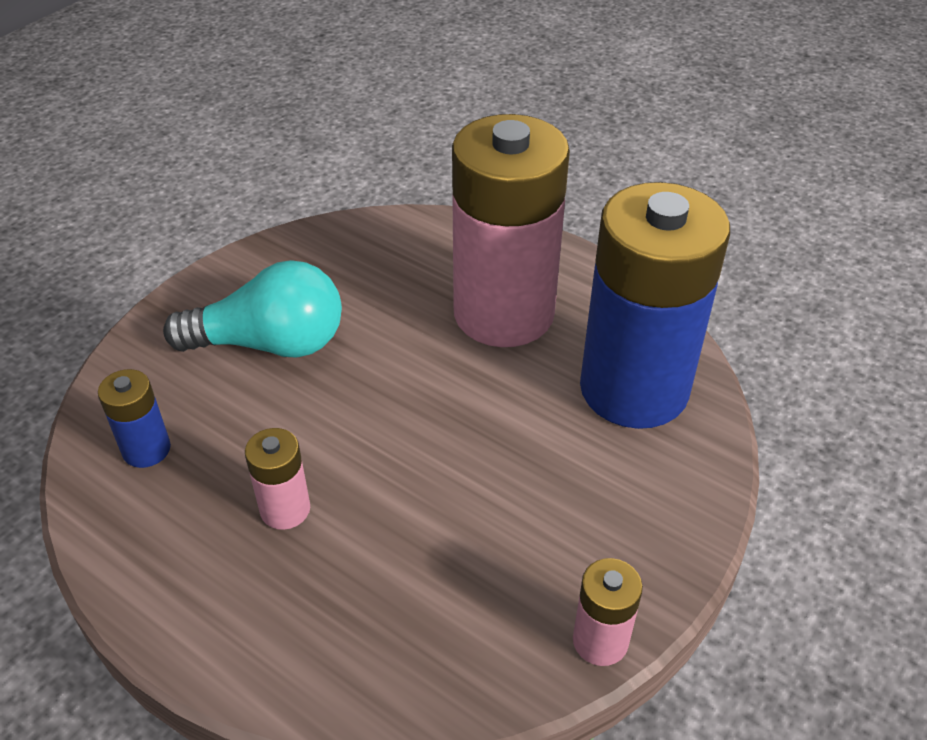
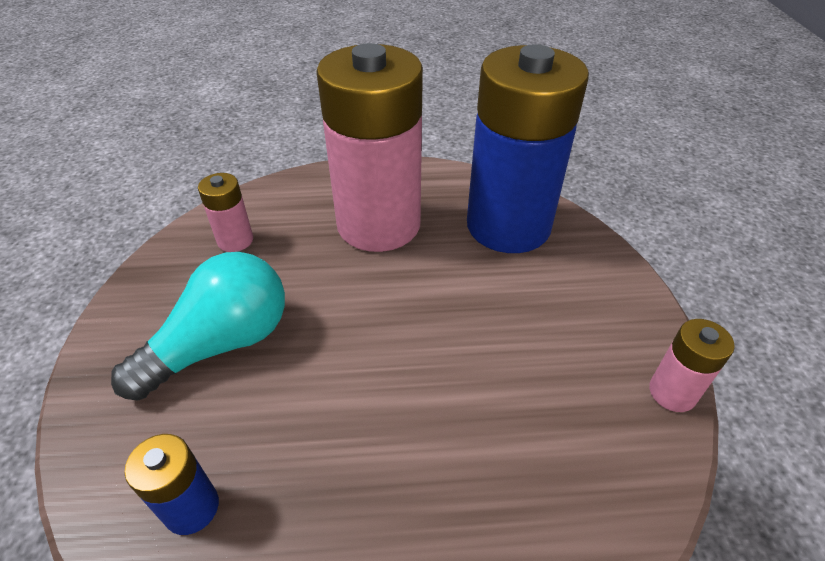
camera: 40 degrees left, 0 degrees up
(285, 509) = (373, 465): pink battery -> pink battery (235, 240)

